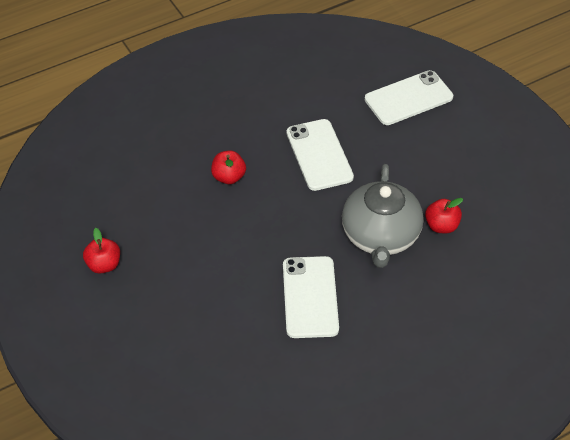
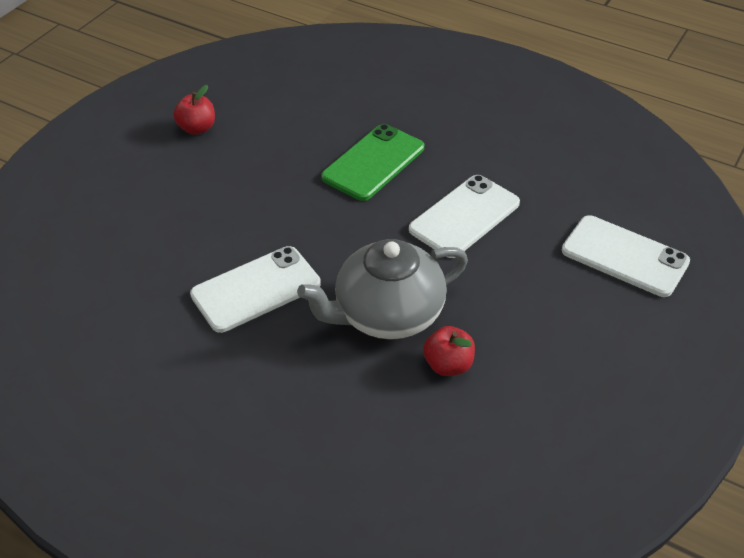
camera: 60 degrees right, 5 degrees down
(228, 177) = (373, 162): red apple -> green phone

